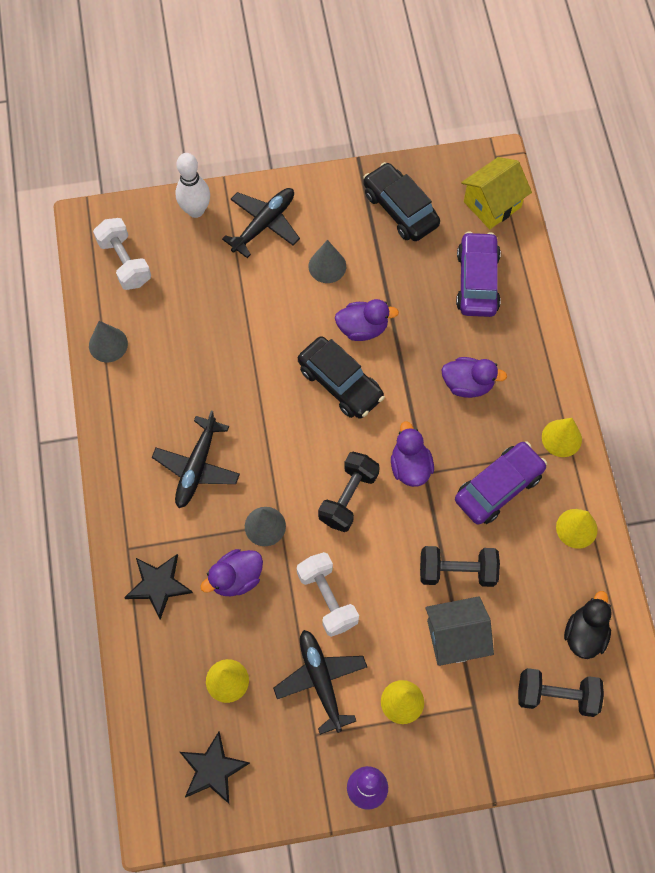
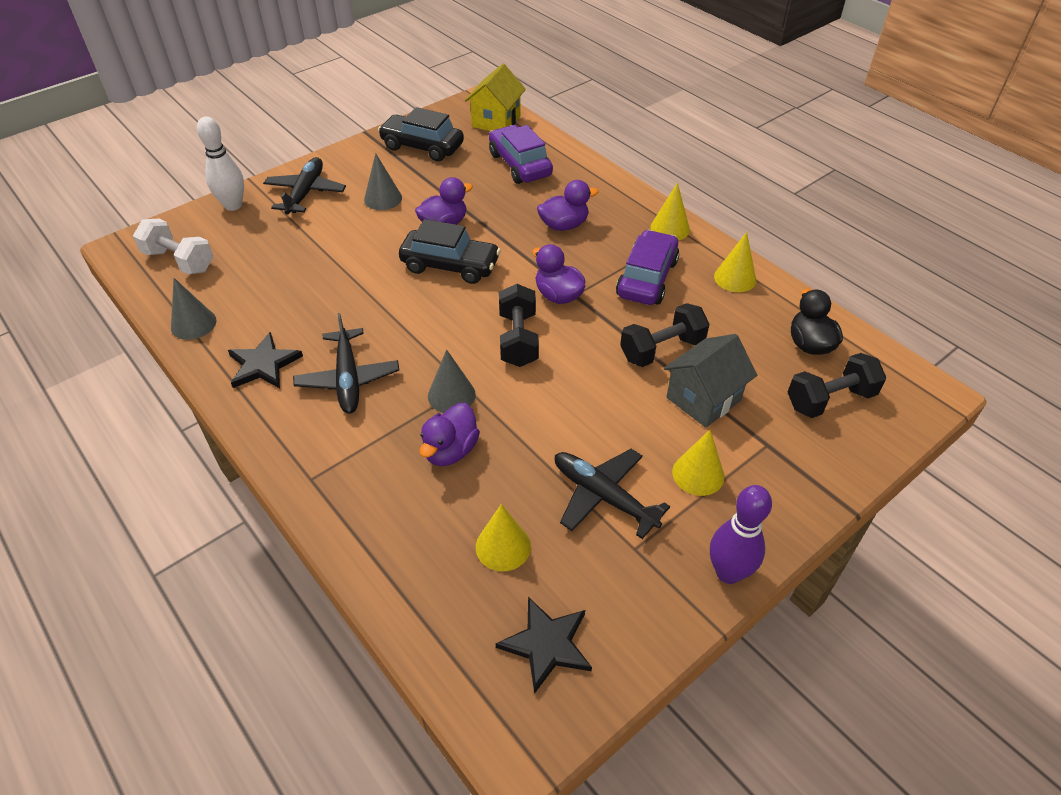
camera: 30 degrees left, 20 degrees down
(158, 585) = (367, 495): black star -> black star (263, 364)
(327, 598) = (557, 424): white dumbbell -> none

